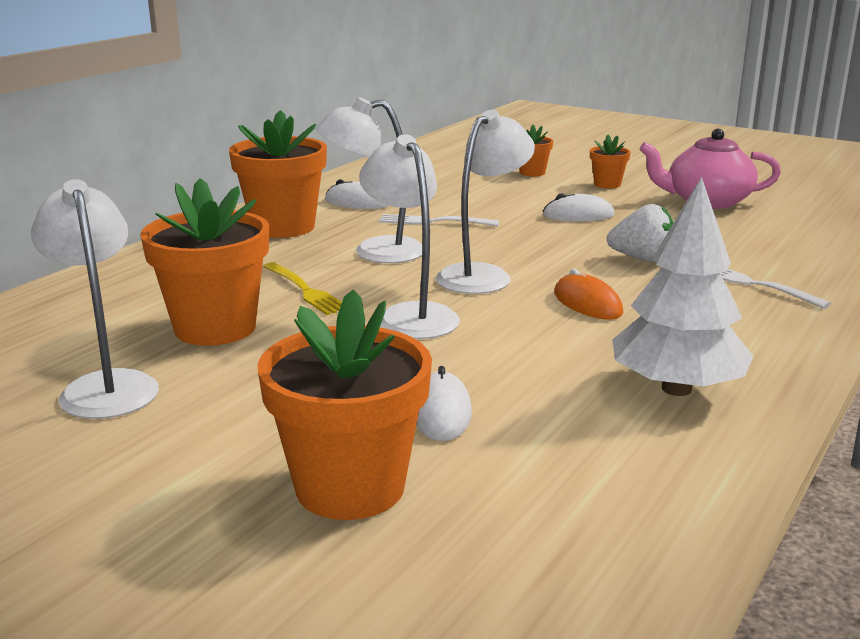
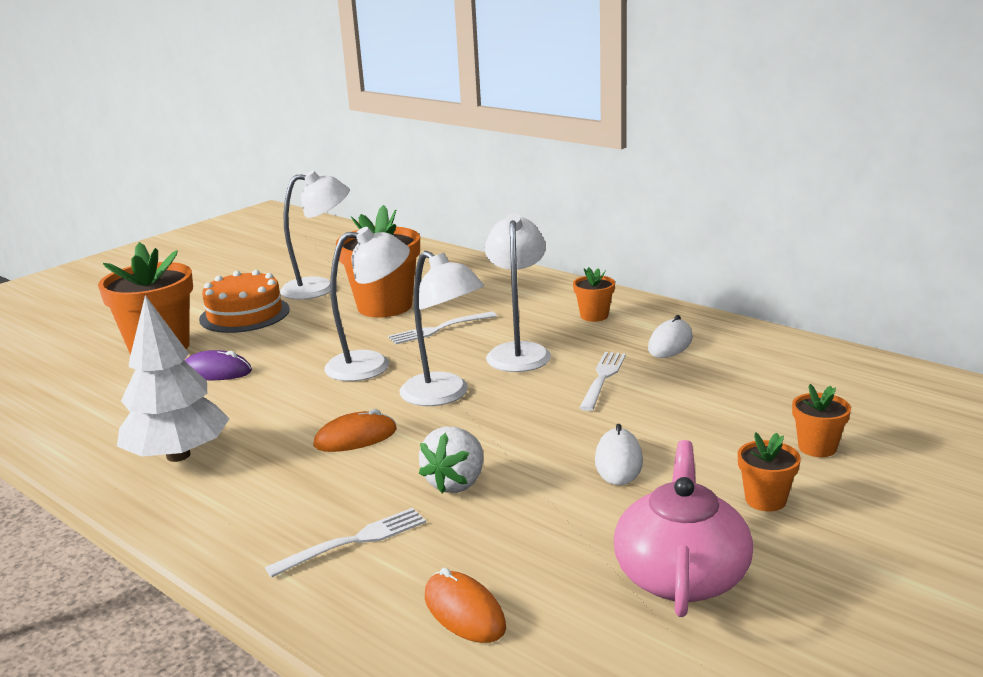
camera: 100 degrees right, 0 degrees up
(208, 433) = (244, 314): none -> orange cake
(283, 227) = (594, 316): orange flower pot -> orange flower pot, size x0.48
(305, 290) = (438, 329): yellow fork -> white fork
(442, 412) = (216, 372): white mouse -> purple mouse
(798, 246) = (464, 612): none -> orange mouse

